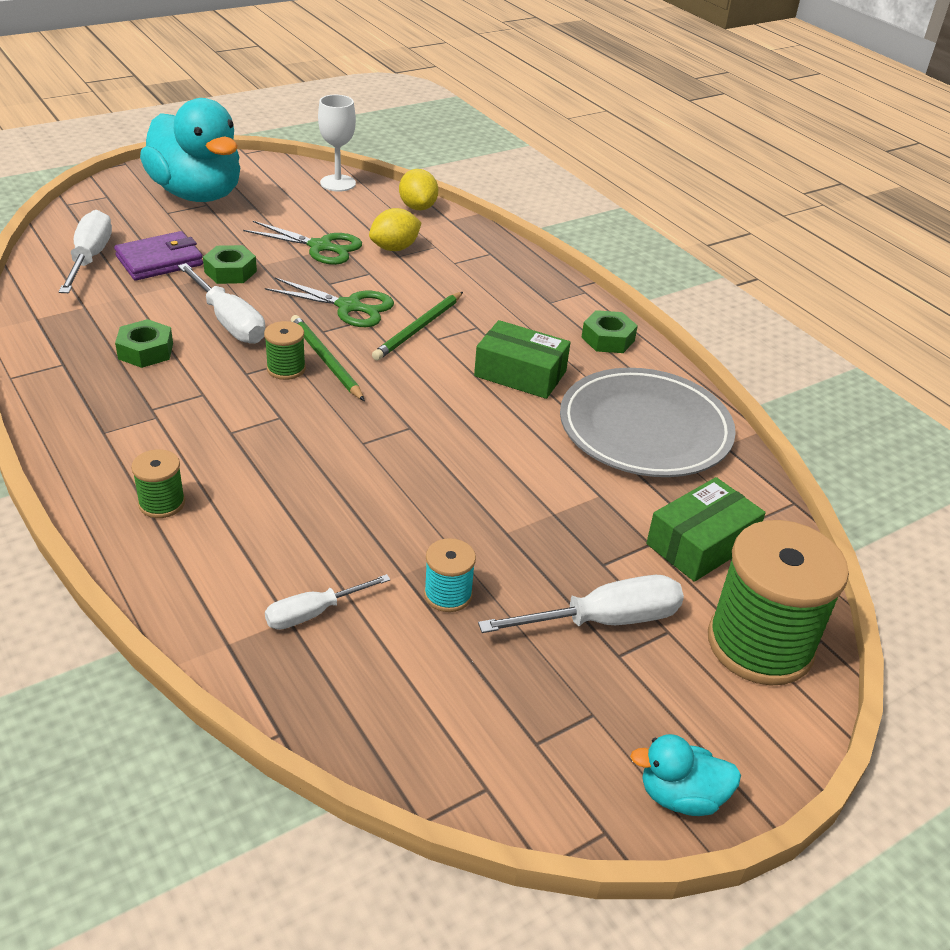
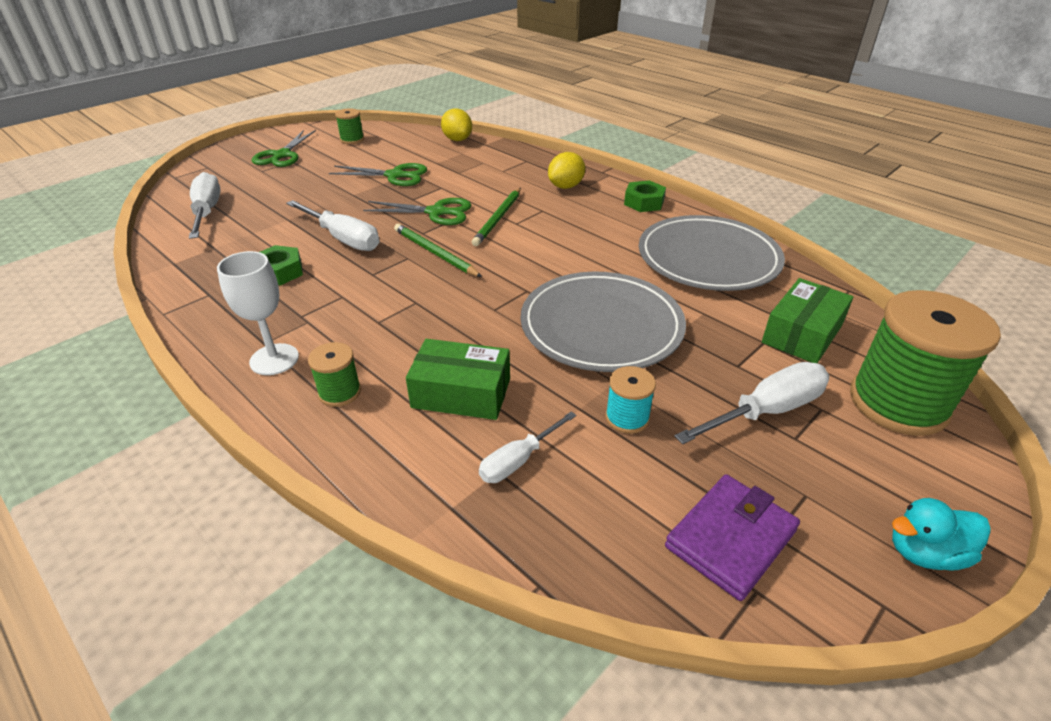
camera: 10 degrees left, 0 degrees up
(159, 261) = (267, 204): purple wallet -> purple wallet (730, 539)
(198, 194) = (282, 155): turquoise duck -> green scissors
(230, 272) = (329, 203): green nut -> none
(286, 369) = (405, 265): green spool -> green spool (352, 140)
(338, 183) = (389, 133): white goblet -> white goblet (274, 359)
(394, 248) = (453, 168): yellow lemon -> yellow lemon (566, 186)
(473, 487) = (601, 326): none -> grey plate
(520, 373) = (592, 236): green box -> green box (461, 393)

